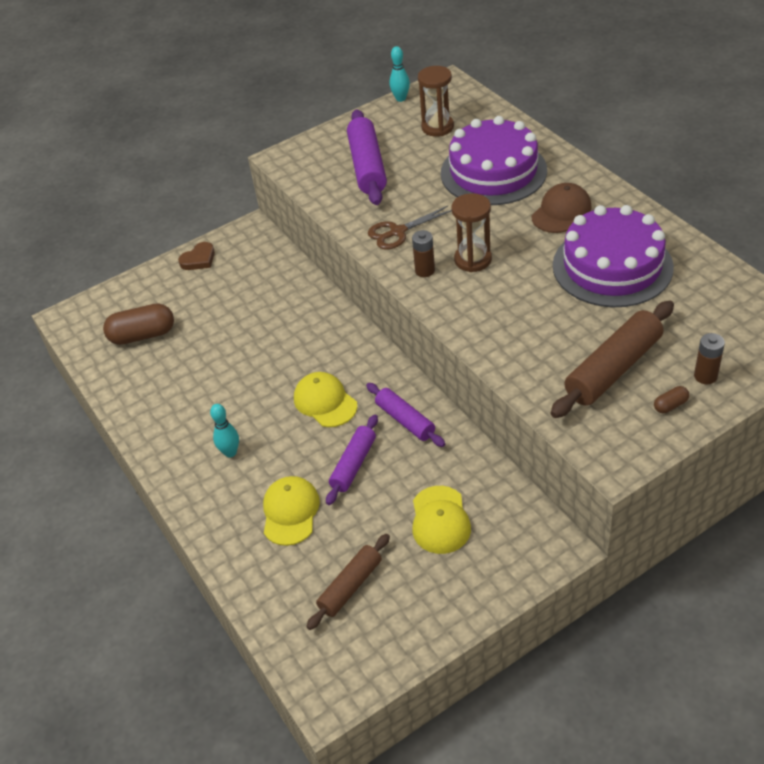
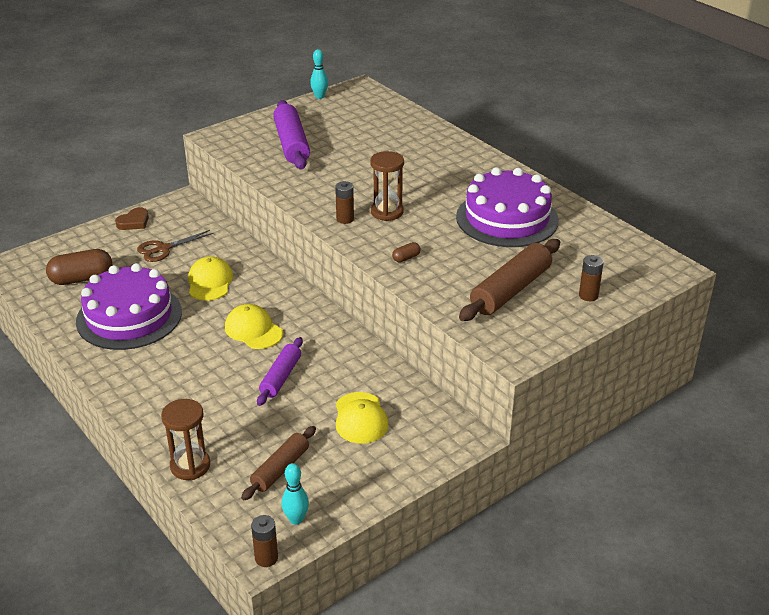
camera: 10 degrees left, 10 degrees down
(230, 452) = (166, 368): turquoise bowling pin -> turquoise bowling pin (296, 519)
(290, 512) = (223, 413): yellow cap -> yellow cap (210, 282)
(333, 703) = (266, 558): none -> brown battery
(398, 232) = (320, 191): brown scissors -> brown scissors (163, 249)
(405, 420) = (327, 344): purple rolling pin -> none
(437, 127) = (352, 118): brown hourglass -> brown hourglass (190, 466)
(493, 172) = (402, 150): purple cake -> purple cake (129, 316)
(561, 212) = (462, 180): brown cap -> none
(670, 405) = (560, 316): brown capsule -> brown capsule (406, 258)

